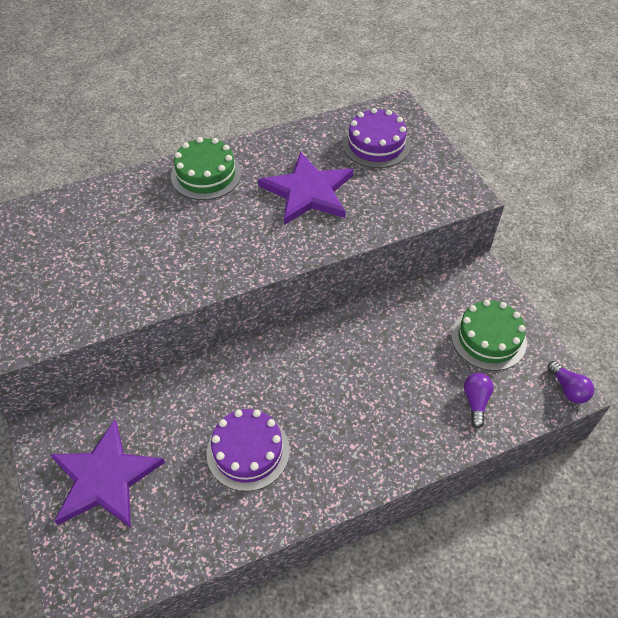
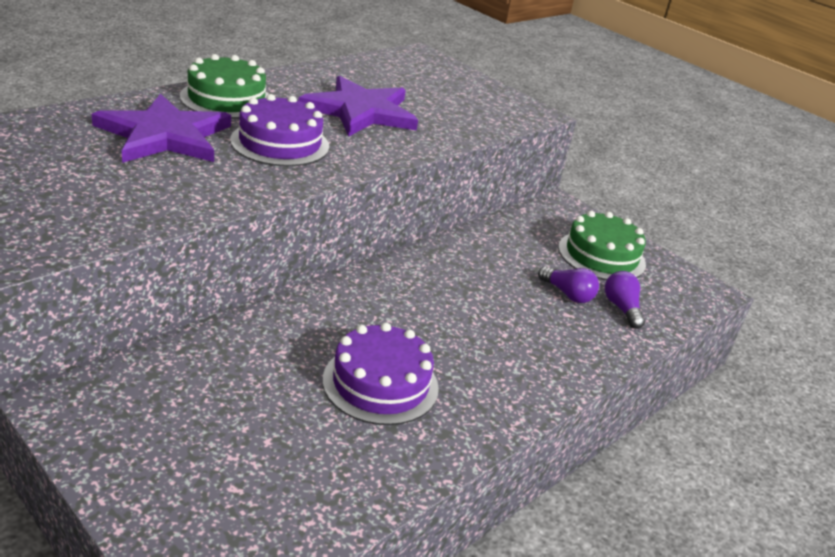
camera: 25 degrees left, 20 degrees down
(104, 478) = (185, 439): purple star -> purple star (164, 135)
(376, 145) = (415, 78): purple cake -> purple cake (280, 143)
(568, 389) = (706, 289): purple light bulb -> purple light bulb (567, 294)

